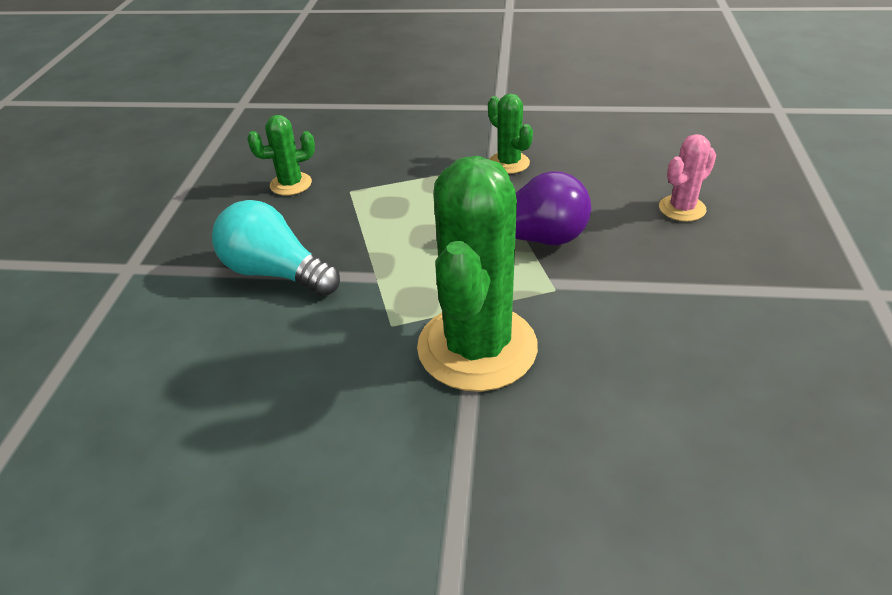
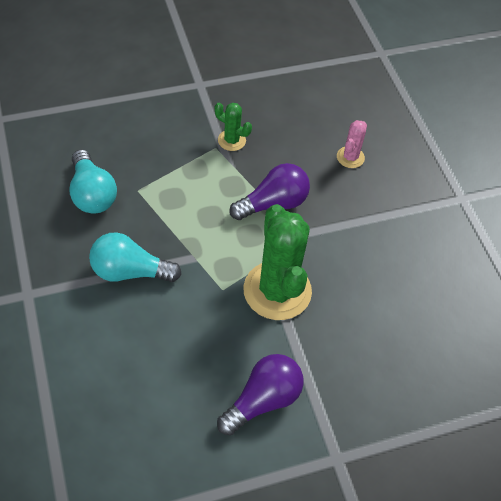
camera: 30 degrees left, 15 degrees up
(291, 184) = (92, 194): green cactus -> turquoise light bulb
(358, 506) = (263, 400): none -> purple light bulb

